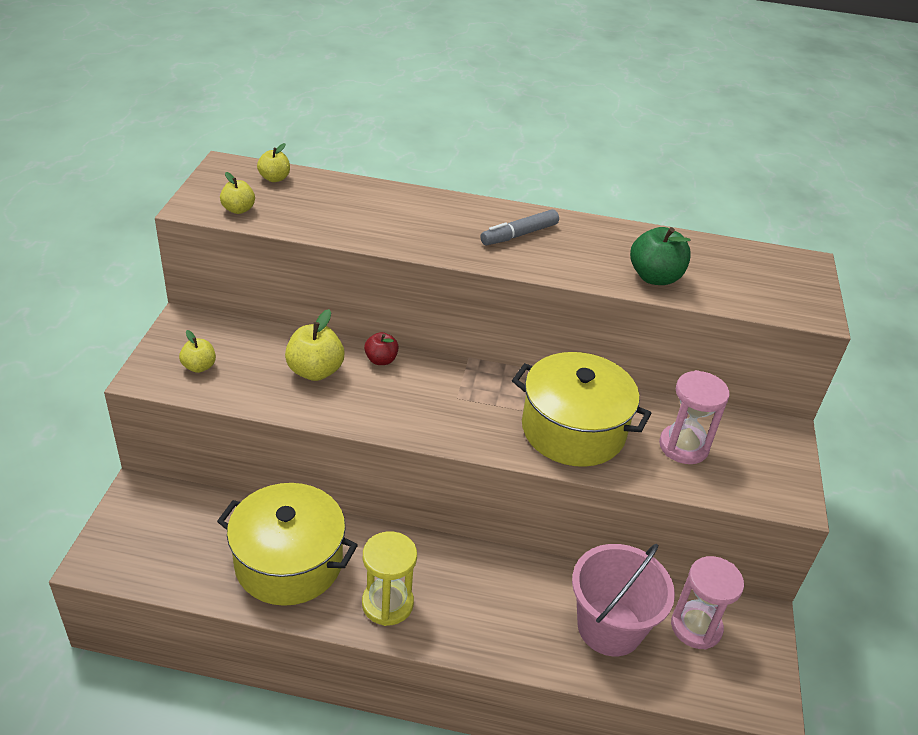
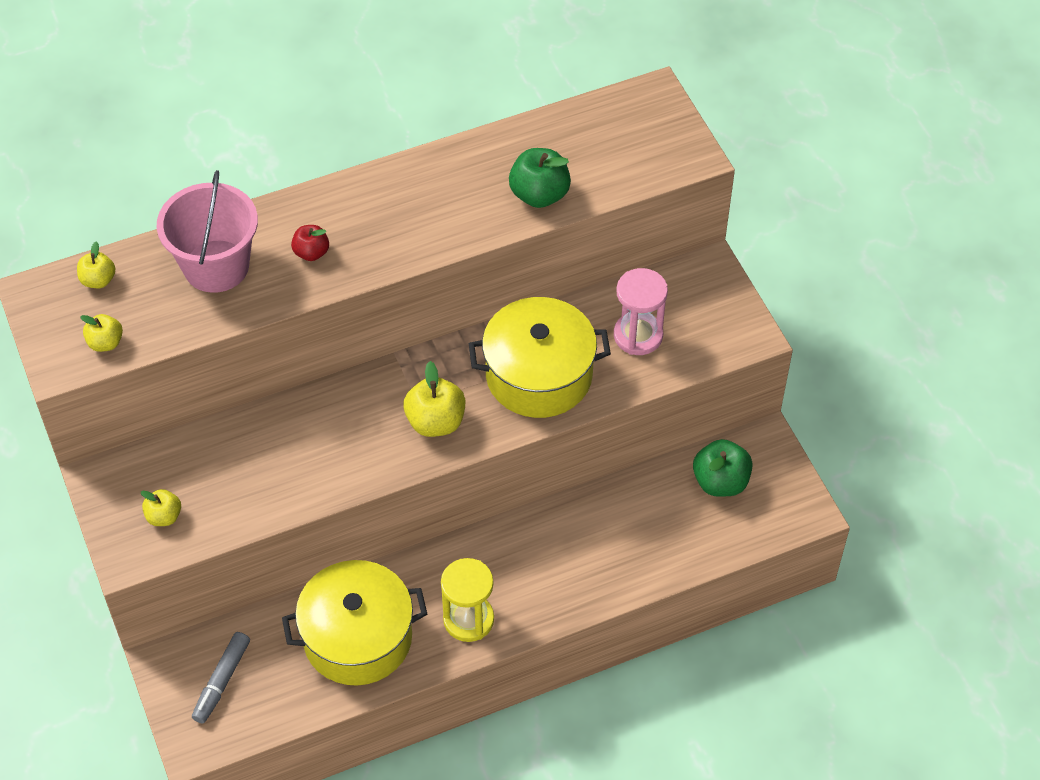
camera: 30 degrees left, 15 degrees up
(315, 371) = (272, 454): yellow apple -> yellow apple (435, 422)
(381, 360) = (319, 405): red apple -> red apple (311, 252)
(519, 235) = (387, 213): grey marker -> grey marker (222, 681)
(609, 627) = (655, 525): pink bucket -> pink bucket (216, 266)
(696, 627) = (720, 482): pink hourglass -> green apple

